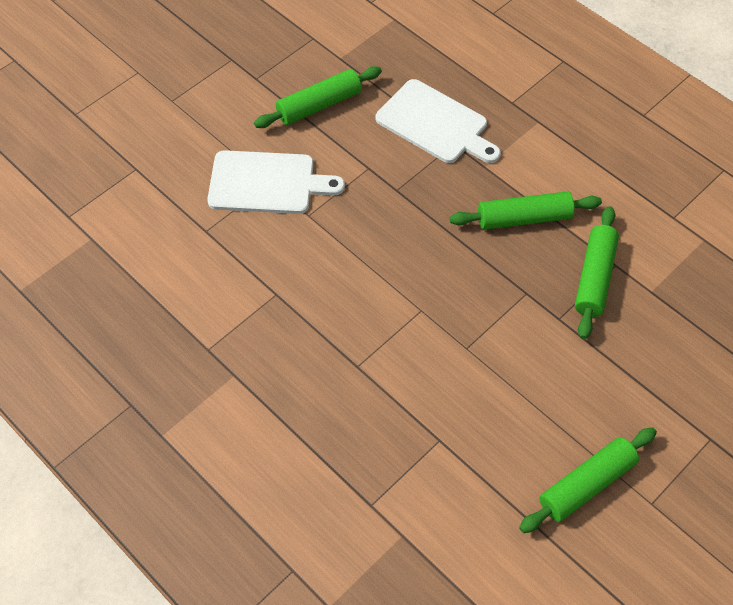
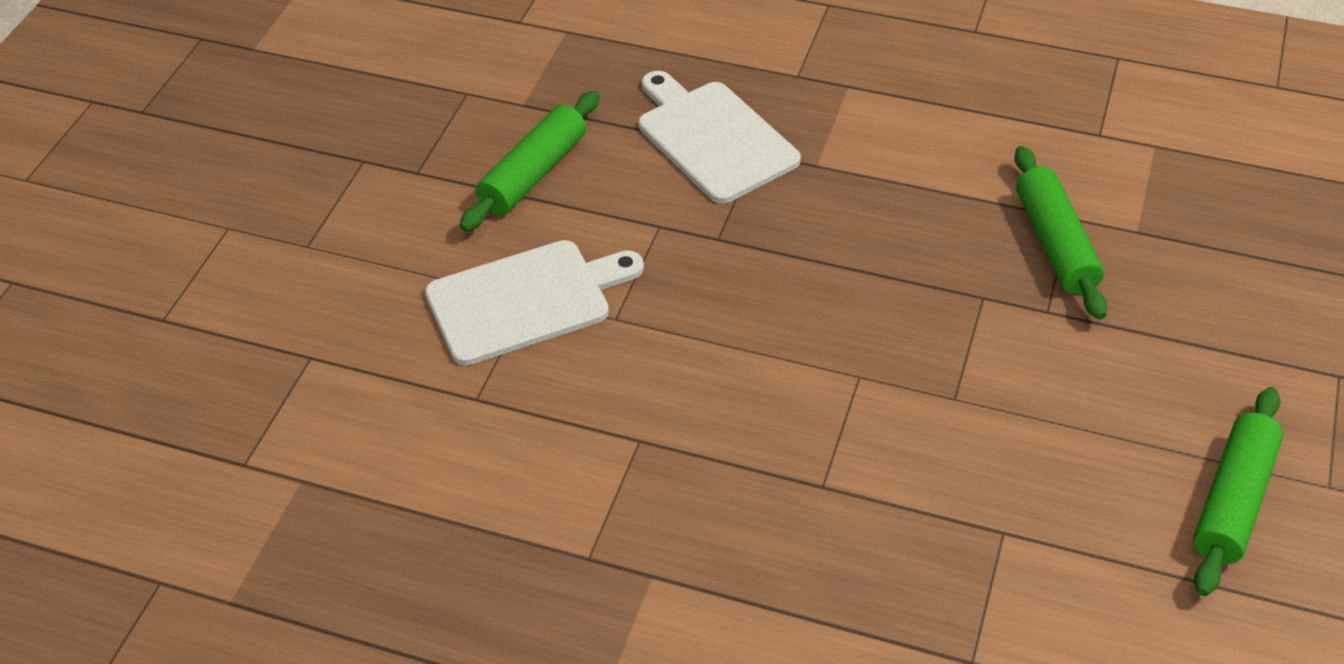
camera: 25 degrees left, 10 degrees down
(435, 124) = (713, 138): white cutting board -> white cutting board turned 135 degrees counterclockwise
(524, 218) = (913, 208): green rolling pin -> none

